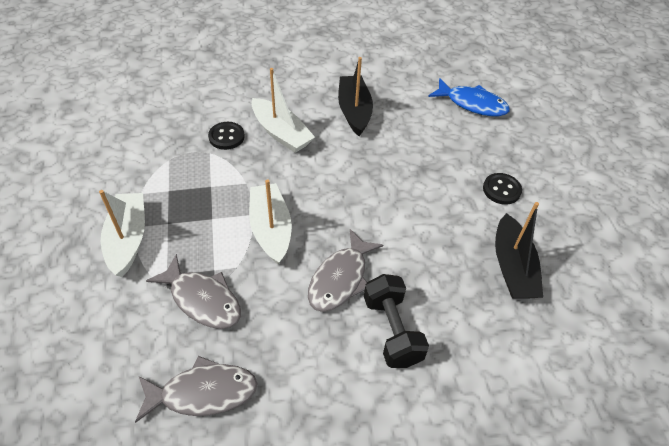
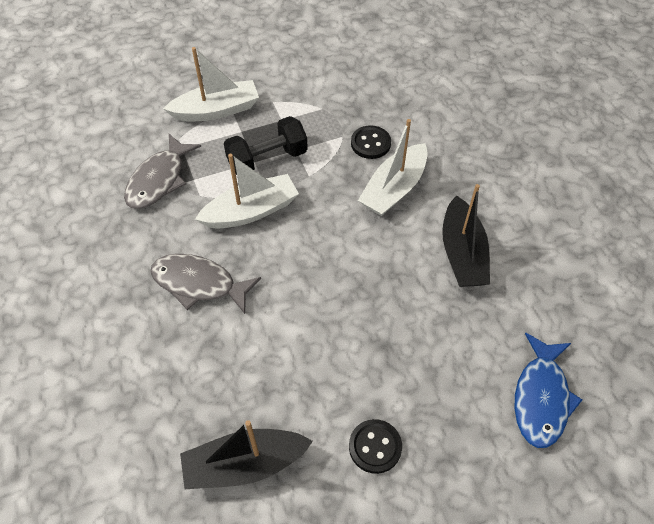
camera: 80 degrees right, 5 degrees up
(203, 392) = (68, 205): grey fish -> none
(354, 111) = (462, 253): black boat -> black boat turned 105 degrees clockwise
(392, 330) = (141, 340): black dumbbell -> black dumbbell (267, 159)

